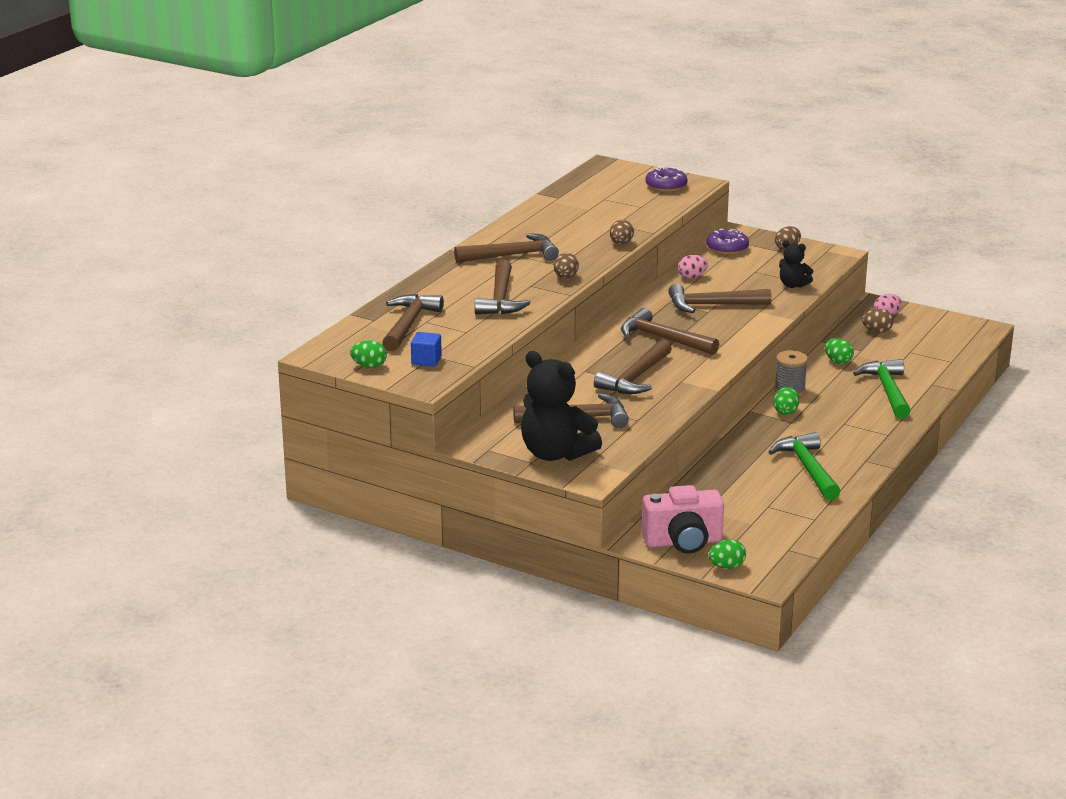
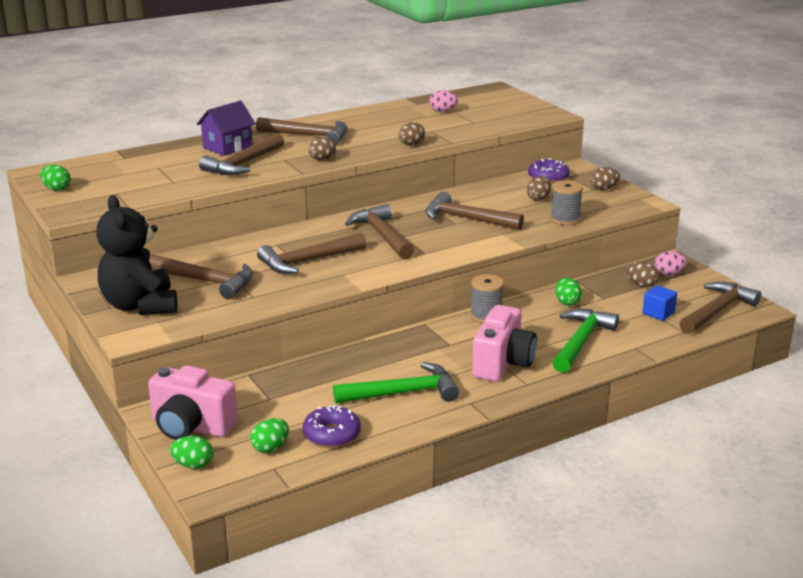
camera: 30 degrees right, 0 degrees up
(408, 324) = (142, 166): brown hammer -> brown hammer (717, 311)
(426, 360) = (104, 195): blue cube -> blue cube (658, 313)
(455, 285) = (227, 147): none -> purple house
(666, 186) = (520, 112): purple donut -> purple donut (331, 435)
(692, 277) = (483, 193): pink egg -> pink egg (443, 111)
(746, 271) = (538, 198): none -> brown egg
(785, 411) = (456, 334): green egg -> green egg (270, 448)
(793, 285) = (565, 219): black teddy bear -> grey spool
(807, 468) = (403, 393): green hammer -> green hammer turned 60 degrees clockwise
(851, 424) = (502, 363): none -> pink camera

